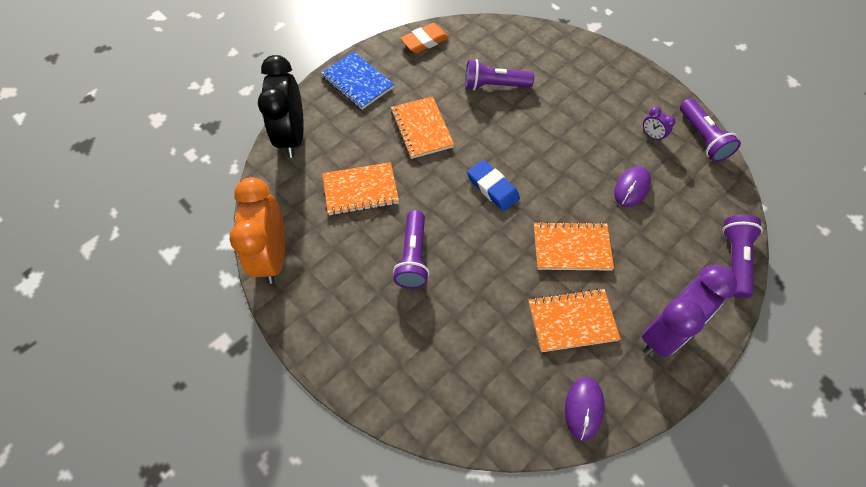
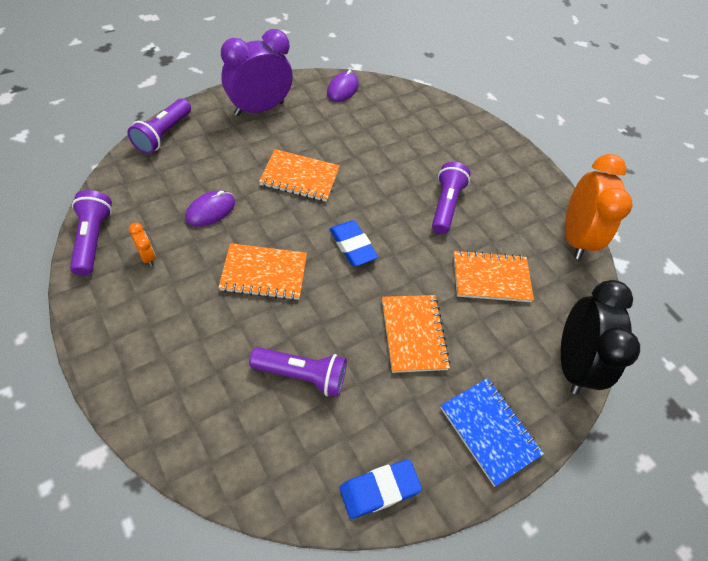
camera: 175 degrees left, 5 degrees down
(424, 41) = (379, 489): orange eraser -> blue eraser
(572, 321) = (326, 132): orange notebook -> orange notebook (264, 273)
(652, 135) = (147, 256): purple clock -> orange clock

